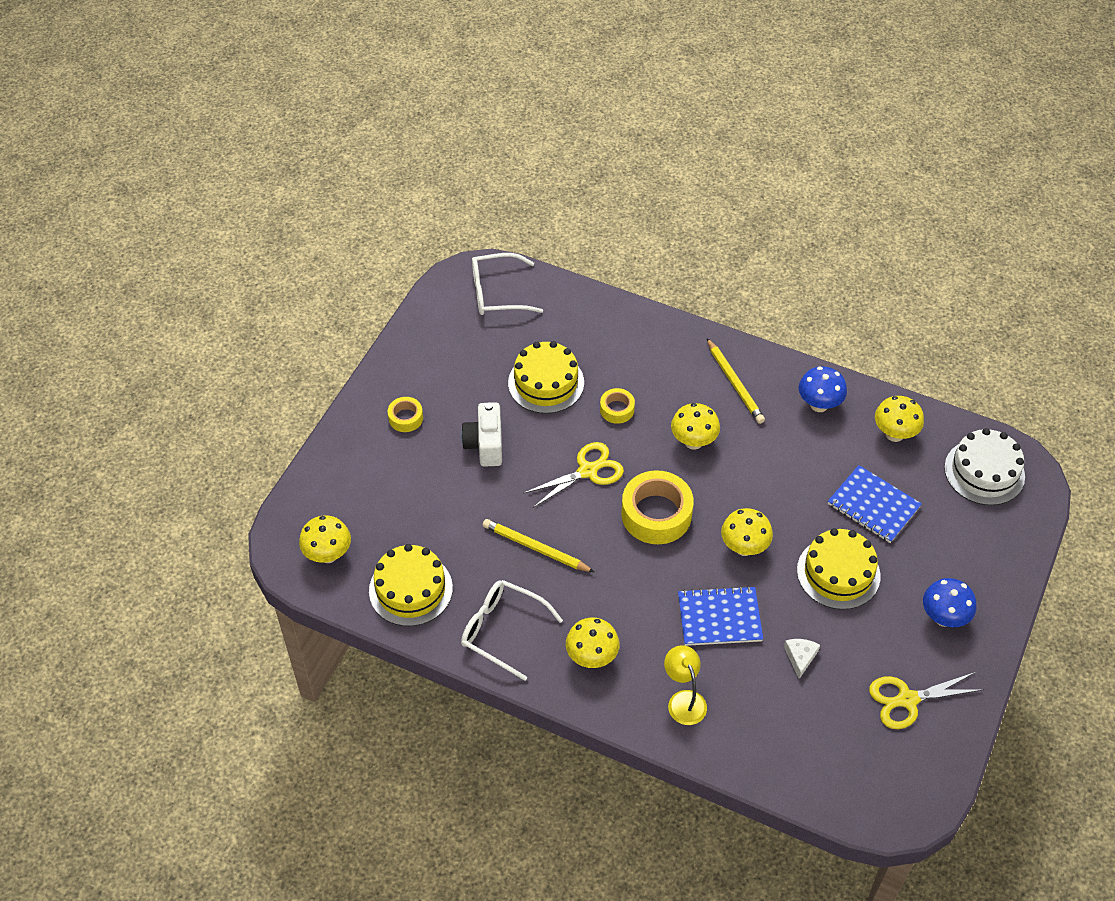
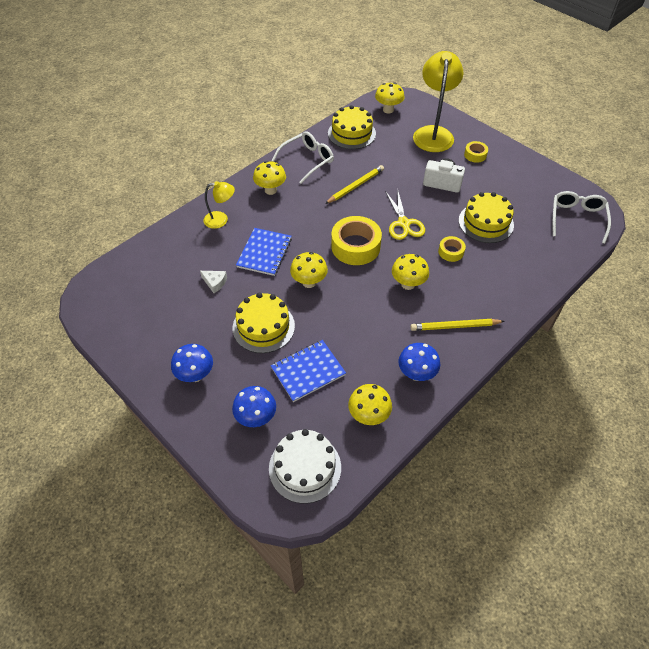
camera: 110 degrees right, 0 degrees up
(371, 479) = (433, 133): none -> yellow lamp
(907, 700) = (152, 327): yellow scissors -> none
(958, 535) = (256, 418): none -> blue mushroom

